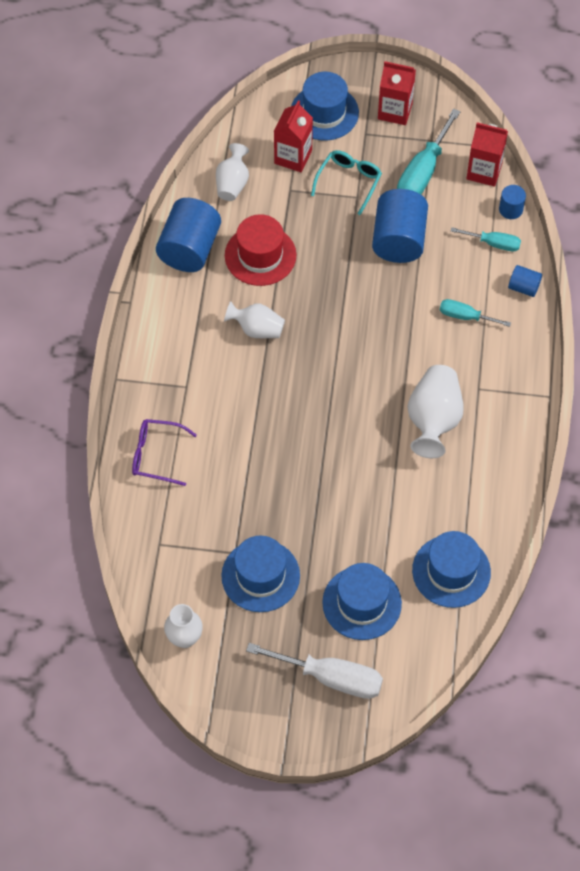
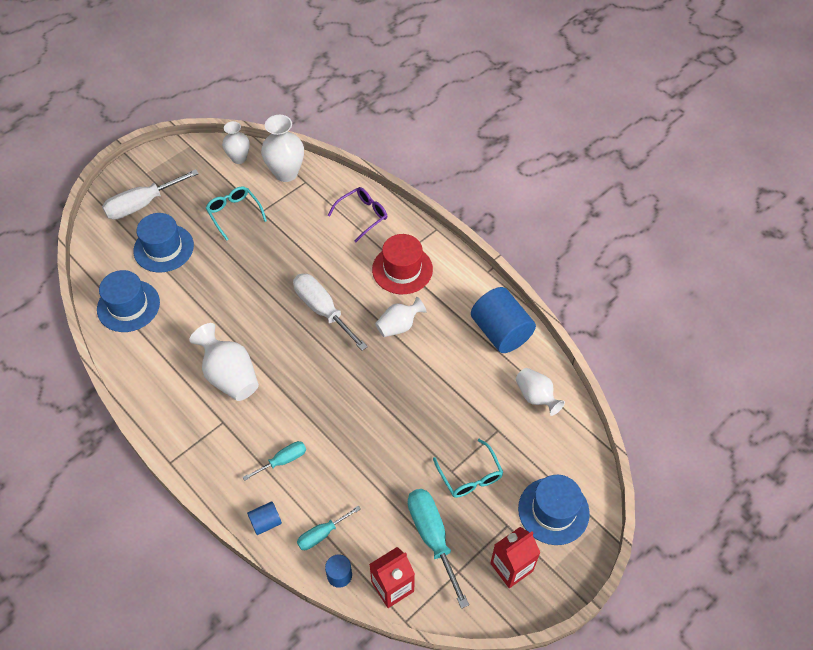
camera: 130 degrees right, 5 degrees down
(163, 572) = (286, 173): none -> white vase
(260, 255) = (456, 369): red hat -> red hat (402, 269)
(260, 576) = (234, 213): blue hat -> turquoise glasses
(293, 157) = (527, 455): red carton -> none
(298, 402) = (322, 310): none -> white screwdriver
(398, 240) = (387, 469): blue cylinder -> none

